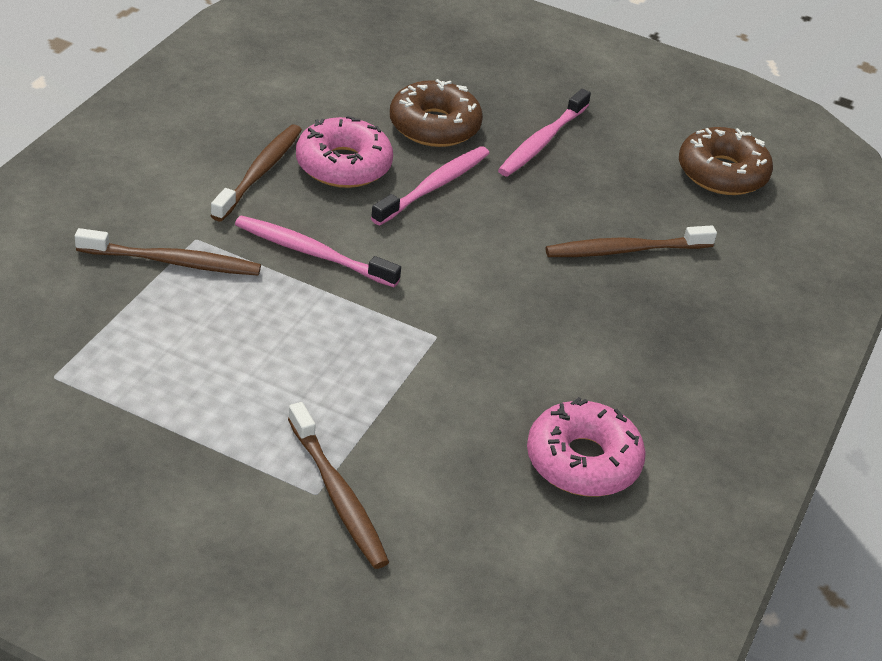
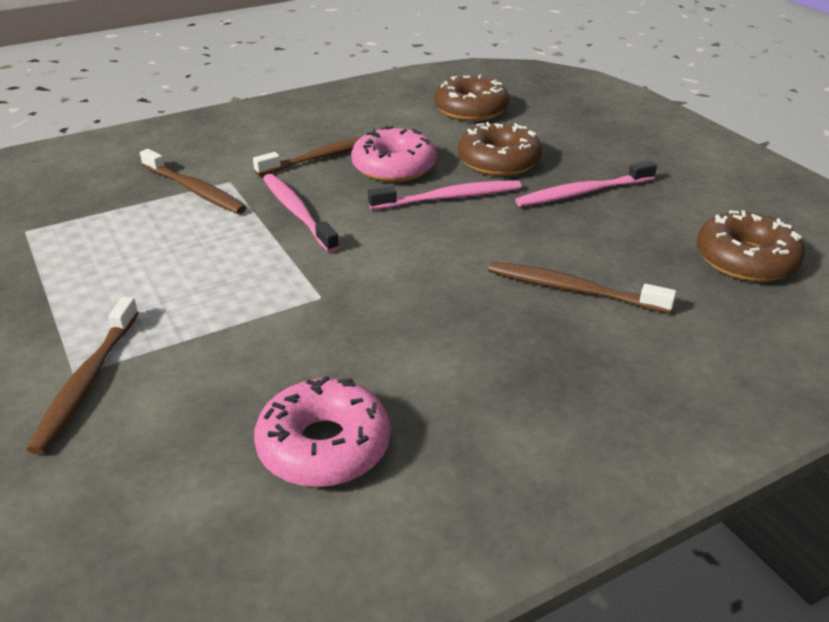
camera: 40 degrees right, 5 degrees down
(340, 62) = (471, 110): none -> brown donut

